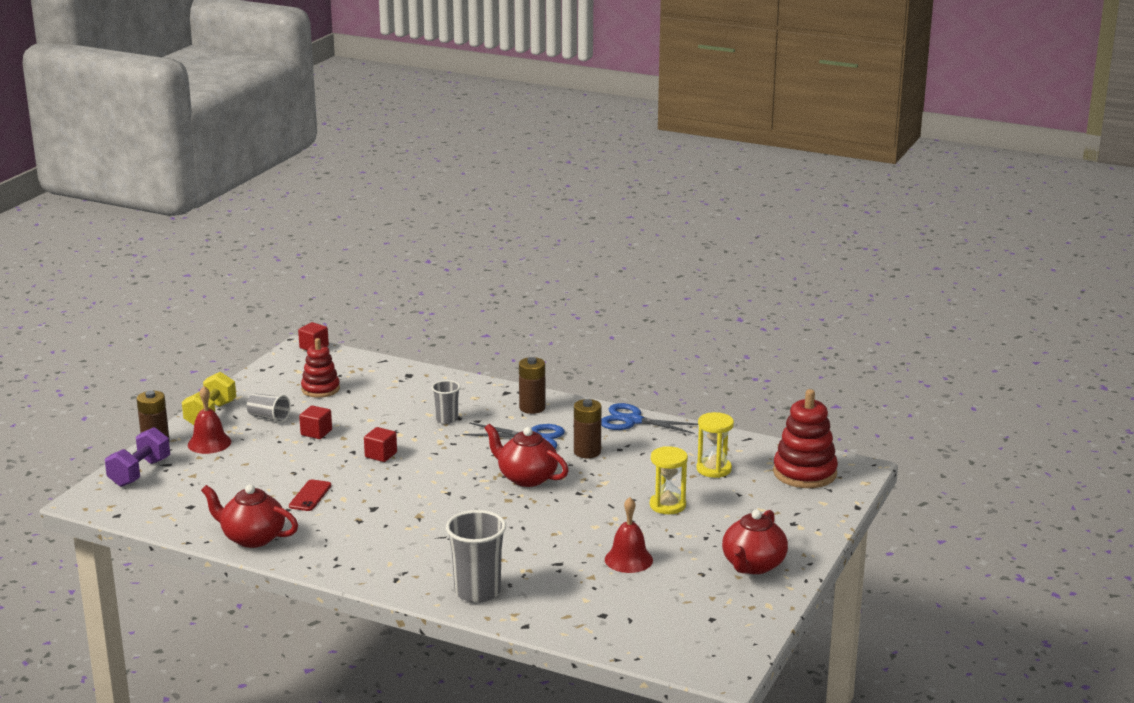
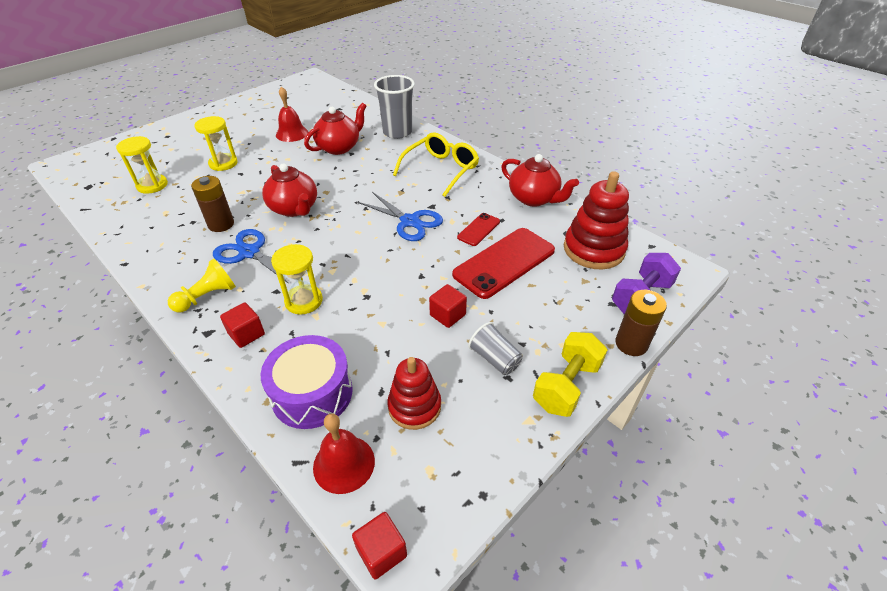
camera: 160 degrees left, 20 degrees up
(209, 443) = (568, 327): red bell -> red bell (344, 464)
(274, 474) = (504, 262): none -> red phone
(381, 455) = (397, 264): red cube -> red cube (246, 334)
(384, 549) = (440, 170): none -> yellow glasses
(397, 382) = (312, 393): none -> purple drum
(447, 419) = (304, 301): grey cup -> yellow hourglass
(532, 408) = (207, 296): brown battery -> yellow pawn
(633, 421) = (140, 252): blue scissors -> blue scissors (410, 221)
(753, 565) = (228, 117): red teapot -> red teapot (339, 147)
(804, 473) = (99, 168): red stacking toy -> red stacking toy (593, 249)

